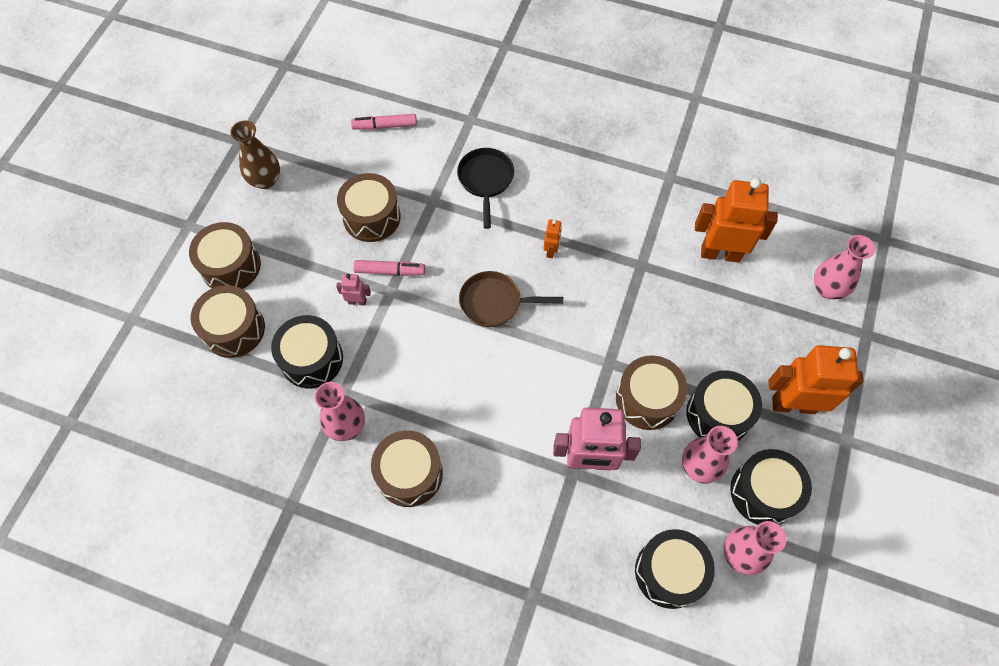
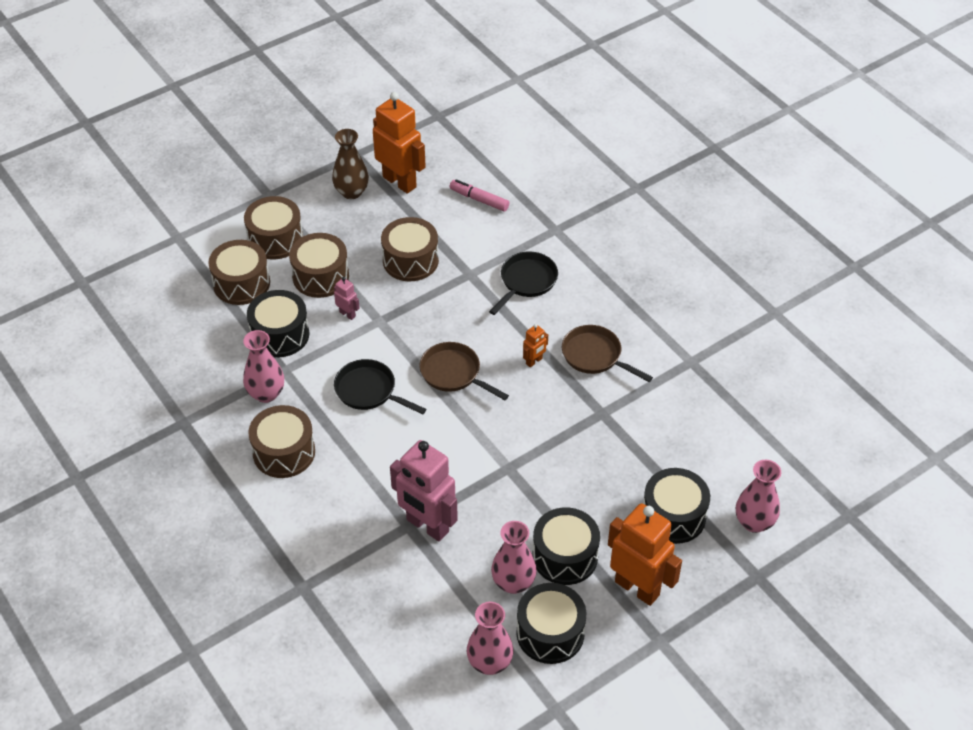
camera: 35 degrees right, 15 degrees down
(390, 271) = (391, 306): pink marker -> none
(436, 365) = (369, 391): none -> black pan
(594, 216) = (595, 356): none -> brown pan
(647, 399) = (515, 511): brown drum -> brown drum (320, 276)
(669, 572) = (421, 638): black drum -> black drum (673, 516)
(720, 253) = (680, 442): orange robot -> orange robot (400, 182)

